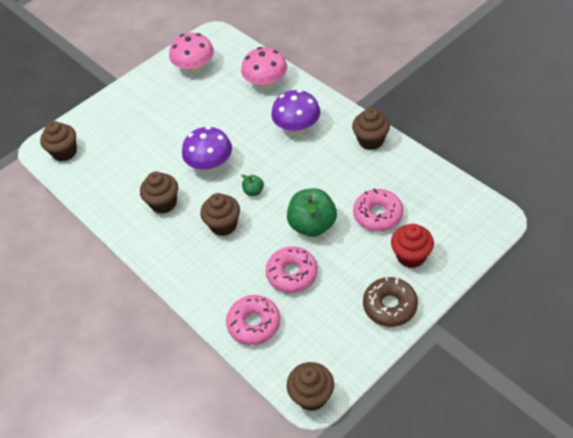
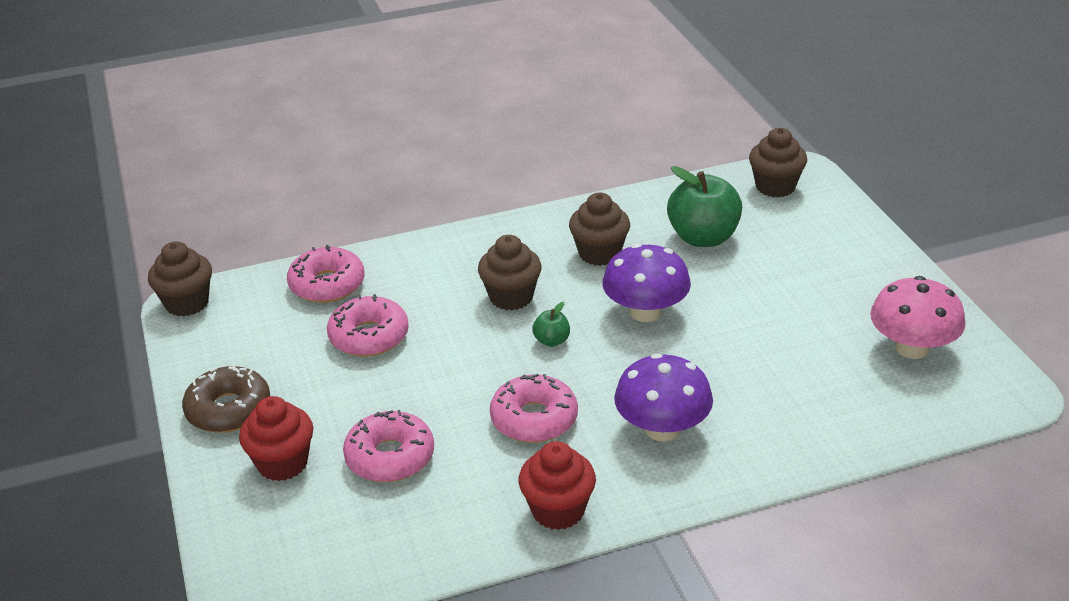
camera: 110 degrees right, 15 degrees down
(266, 83) = (812, 424): pink mushroom -> none
(312, 225) = (434, 381): green apple -> green apple (703, 238)
(317, 173) = (534, 419): none -> pink donut
(371, 141) = (558, 510): brown cupcake -> red cupcake

